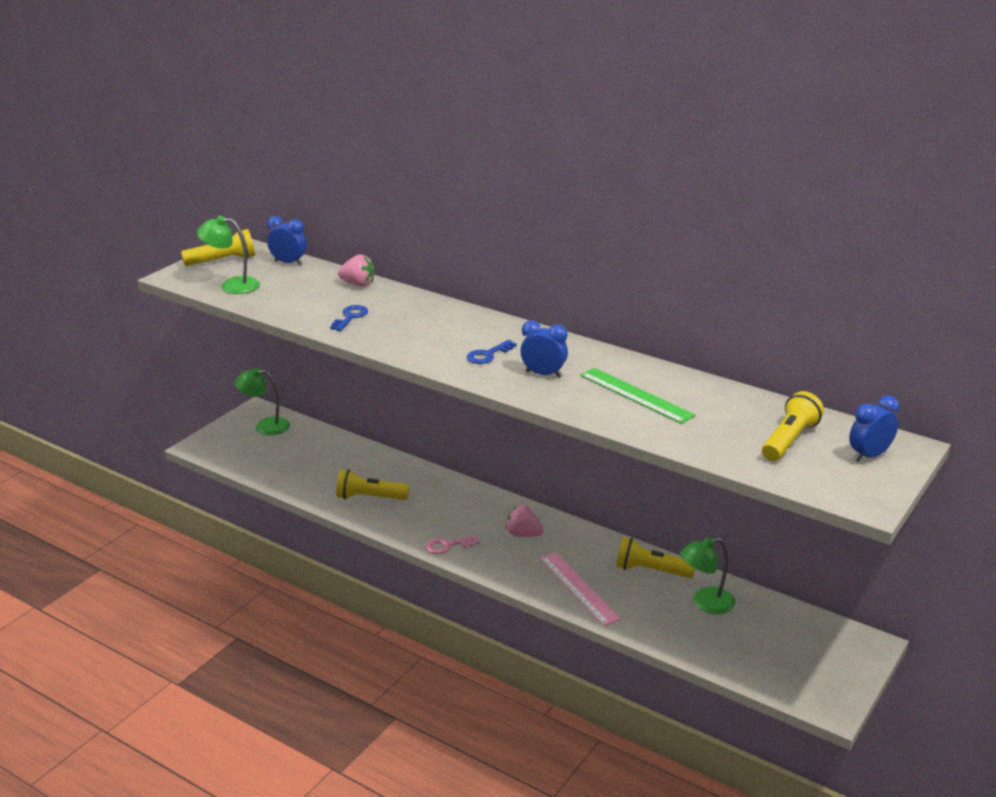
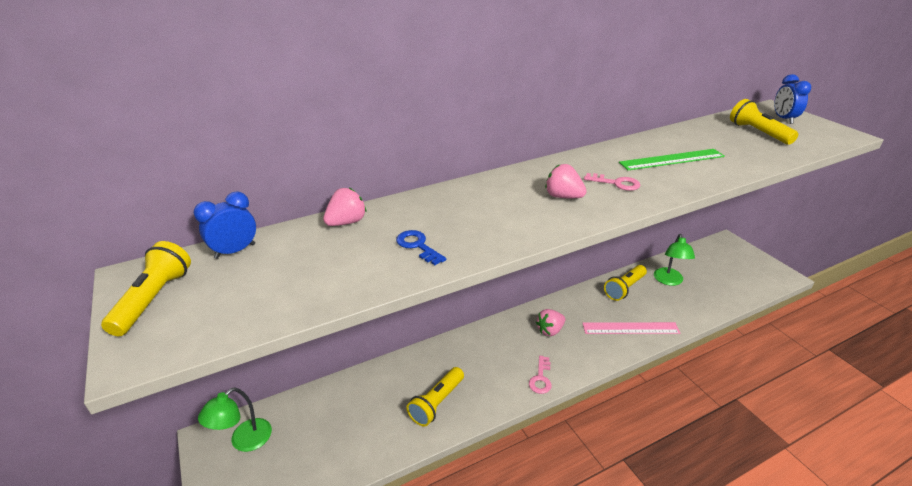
camera: 60 degrees left, 5 degrees up
(232, 285) = (235, 309): green lamp -> none
(488, 355) = (563, 197): blue key -> pink strawberry
(543, 374) = (616, 183): blue clock -> pink key

